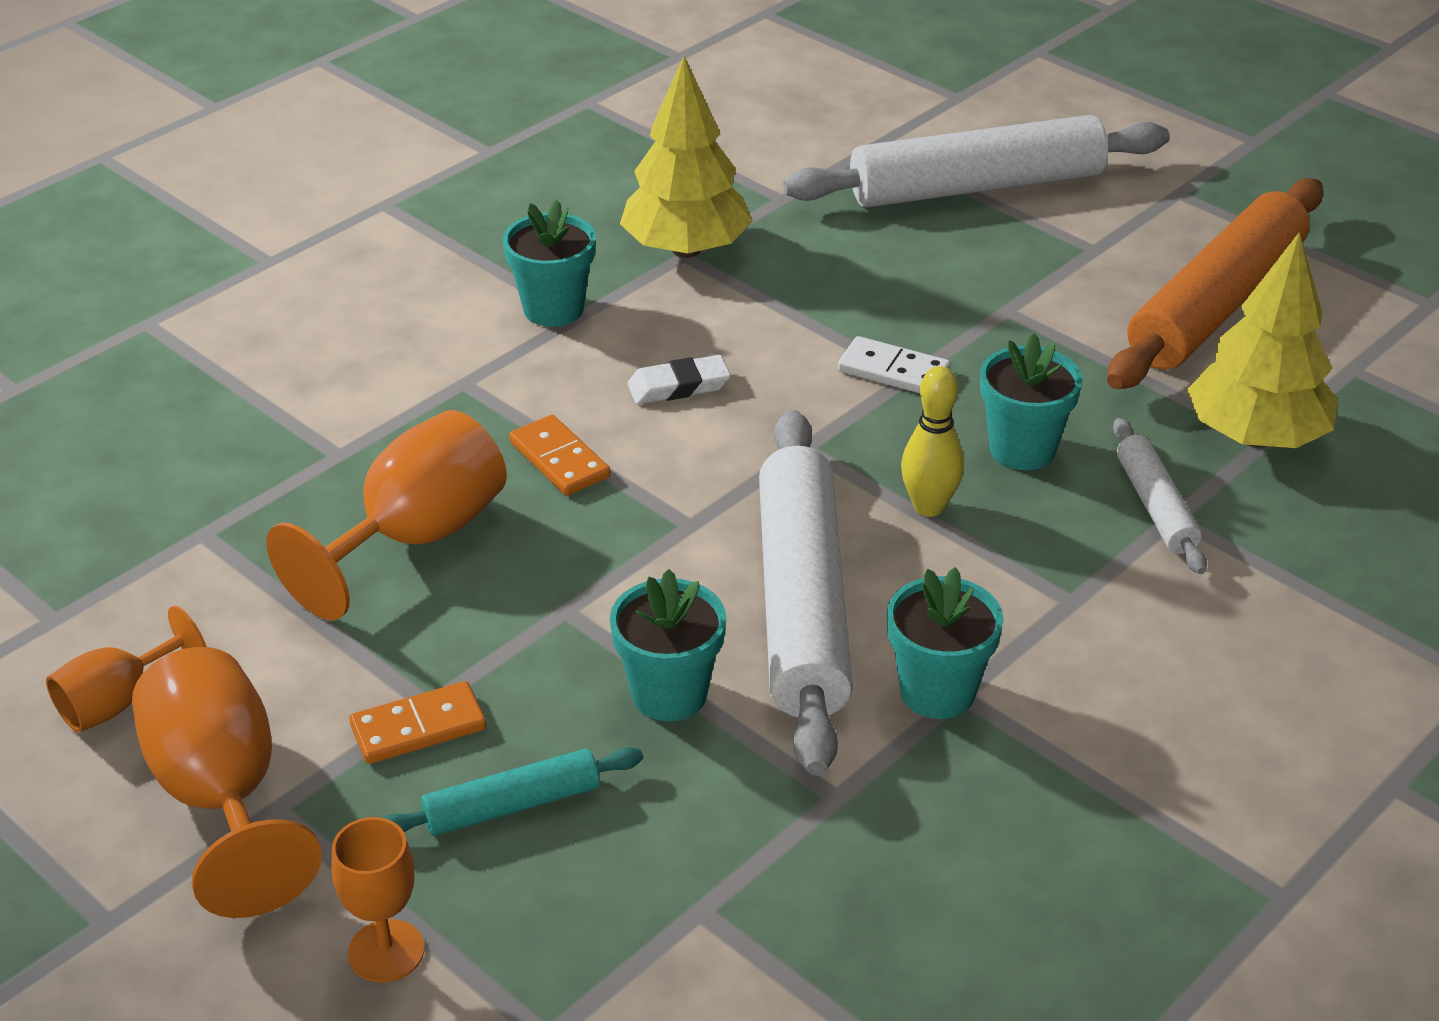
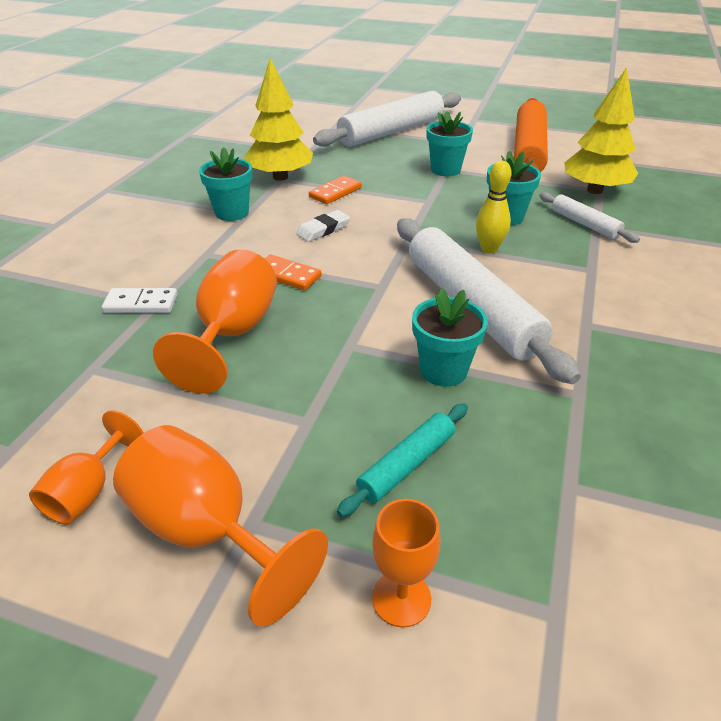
camera: 25 degrees left, 0 degrees up
(418, 727) = (311, 437): orange domino -> orange domino (335, 192)
(893, 371) = (420, 201): white domino -> white domino (141, 304)
(937, 692) = (575, 327): turquoise flower pot -> turquoise flower pot (445, 170)

